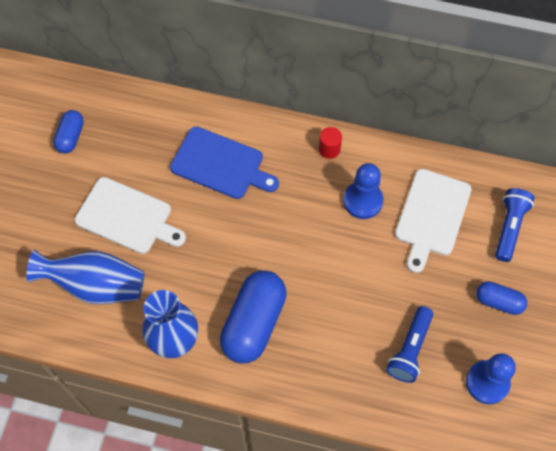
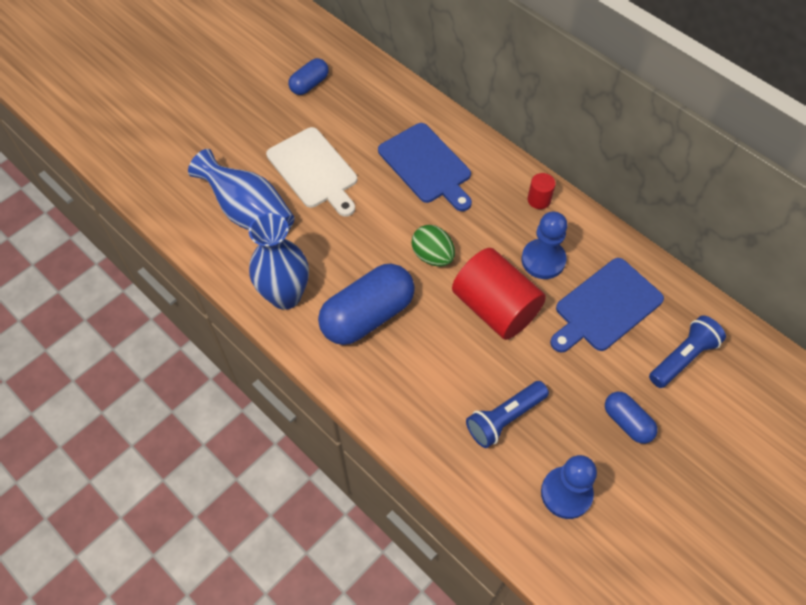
camera: 30 degrees right, 5 degrees down
(274, 243) = (432, 256): none -> green egg
(350, 261) = (495, 307): none -> red cylinder
(431, 216) = (605, 307): white cutting board -> blue cutting board

